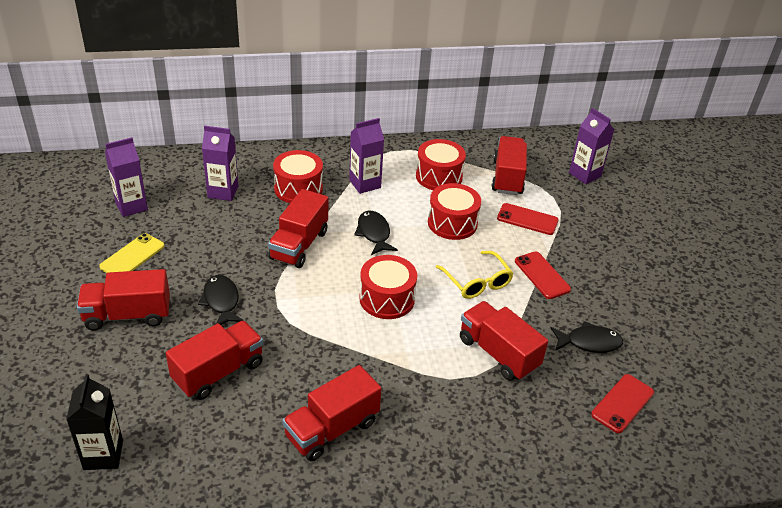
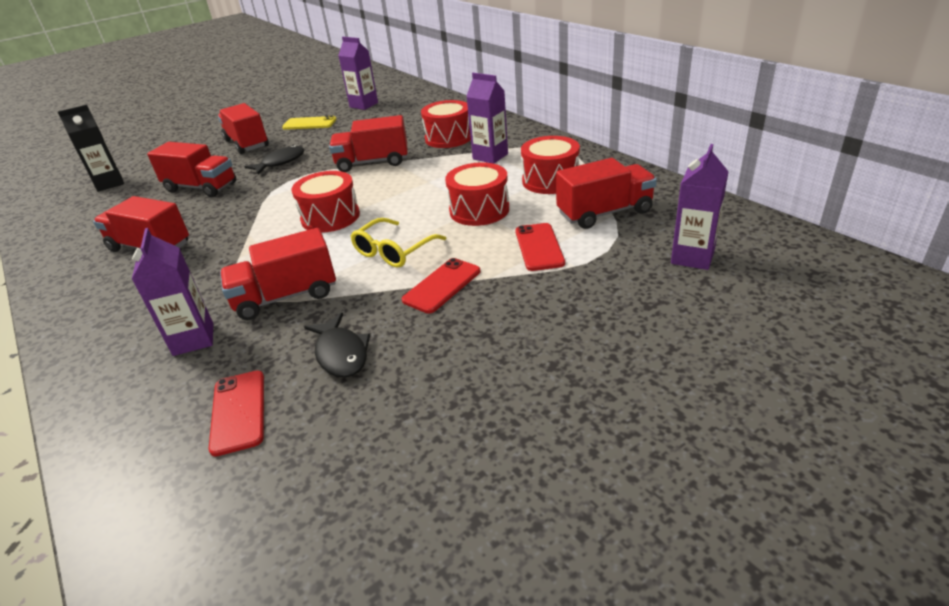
camera: 70 degrees right, 5 degrees down
(223, 192) = (412, 119): purple carton -> purple carton (193, 339)
(374, 233) = (420, 183): black fish -> none
(498, 353) = (286, 296): red truck -> red truck turned 135 degrees counterclockwise
(622, 403) = (238, 412): red phone -> red phone turned 60 degrees clockwise

